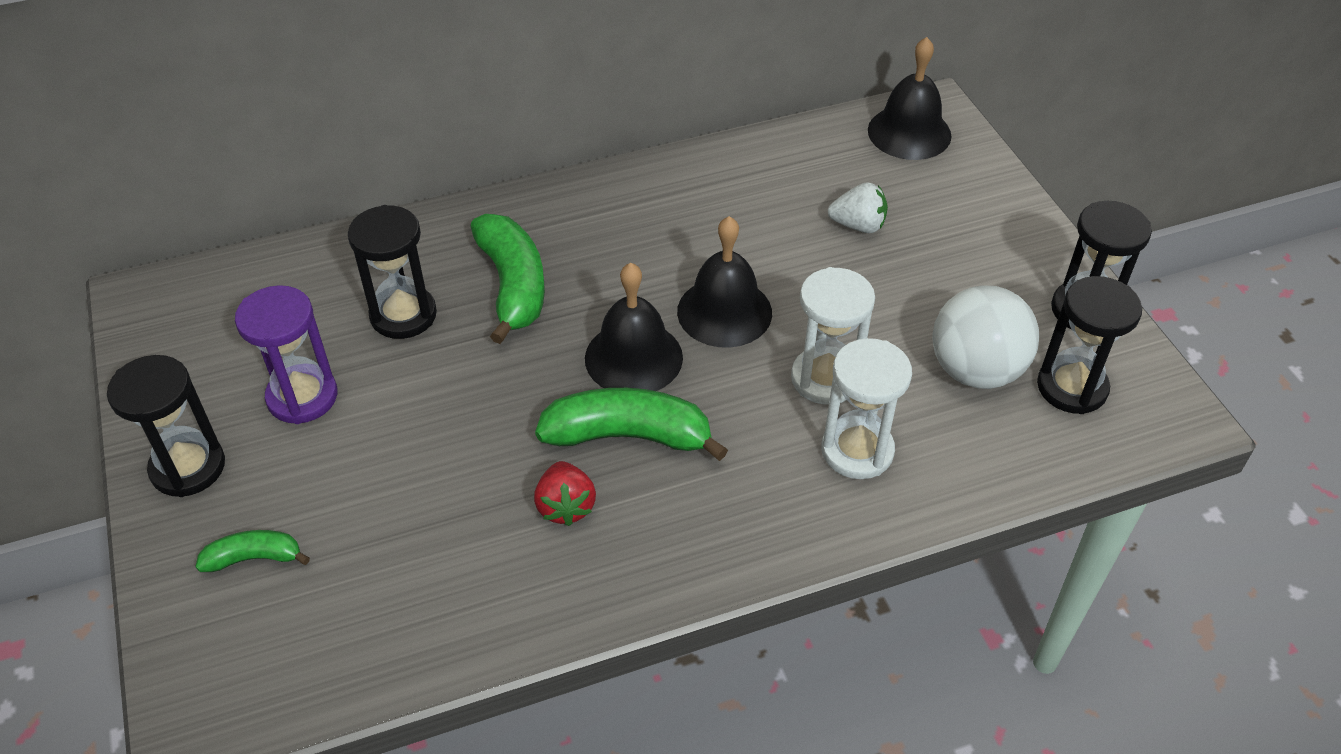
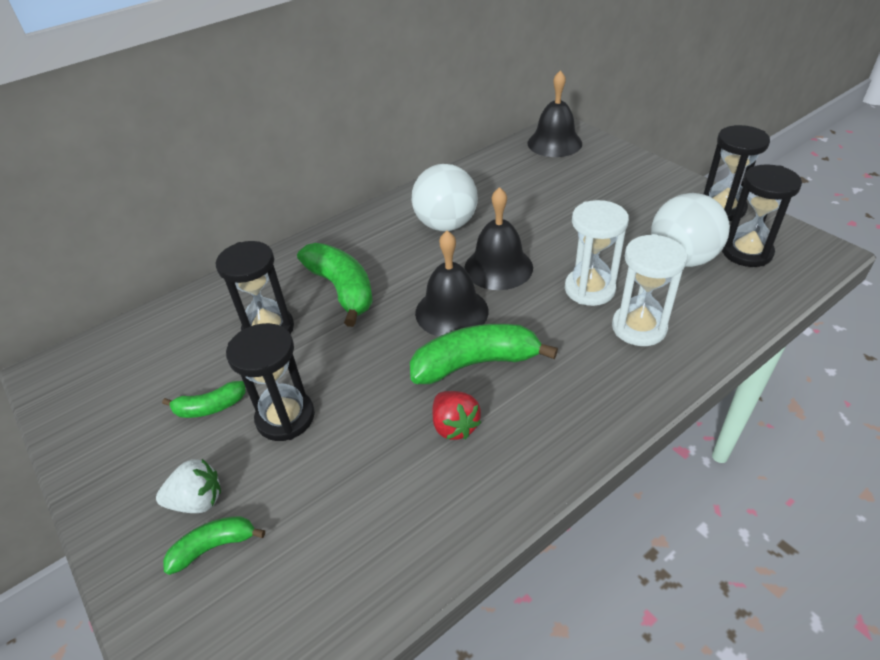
camera: 15 degrees left, 5 degrees down
(188, 467) = (129, 489): black hourglass -> black hourglass (285, 417)
(302, 397) = (210, 407): purple hourglass -> green banana
(688, 227) = (446, 225): none -> white ball
(858, 225) = (555, 197): white strawberry -> white strawberry (197, 501)

